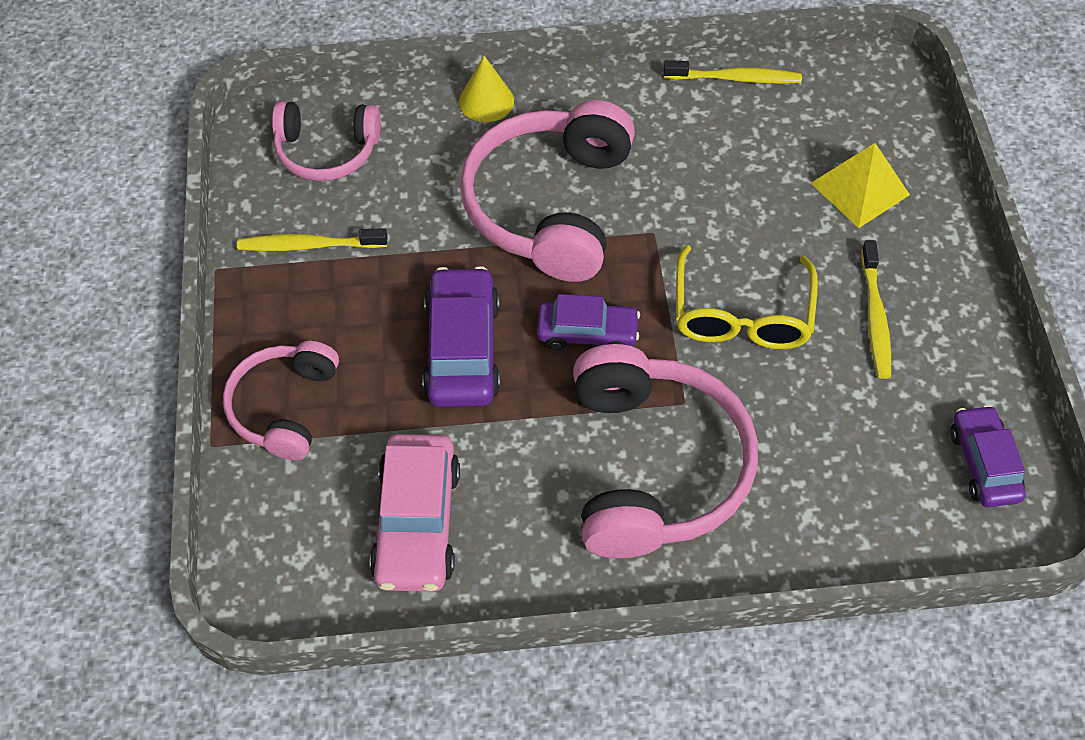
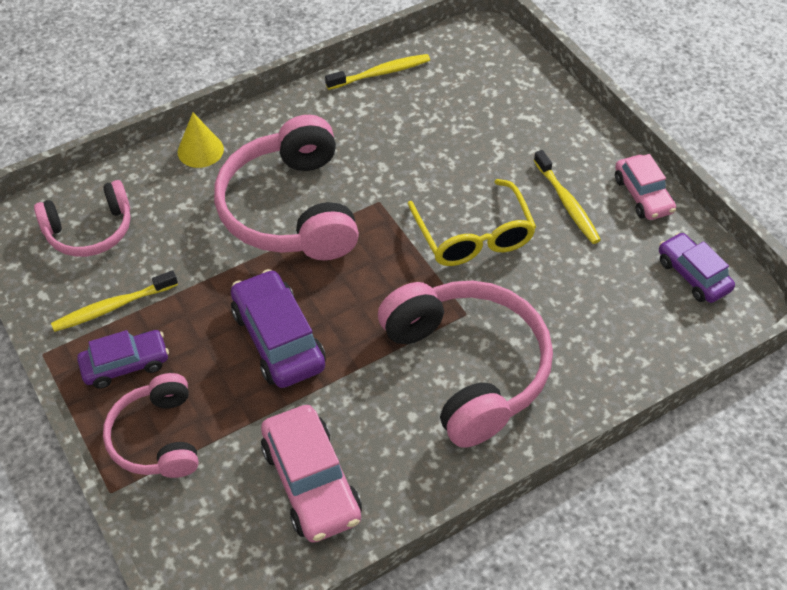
camera: 25 degrees left, 5 degrees down
(587, 333) = (368, 291): purple car -> purple car (125, 364)
(860, 188) = (510, 119): yellow pyramid -> none
(975, 341) = (642, 195): none -> pink car

